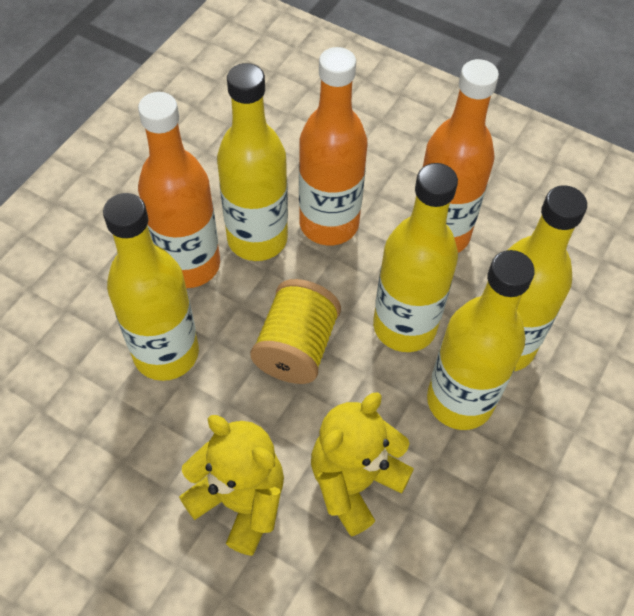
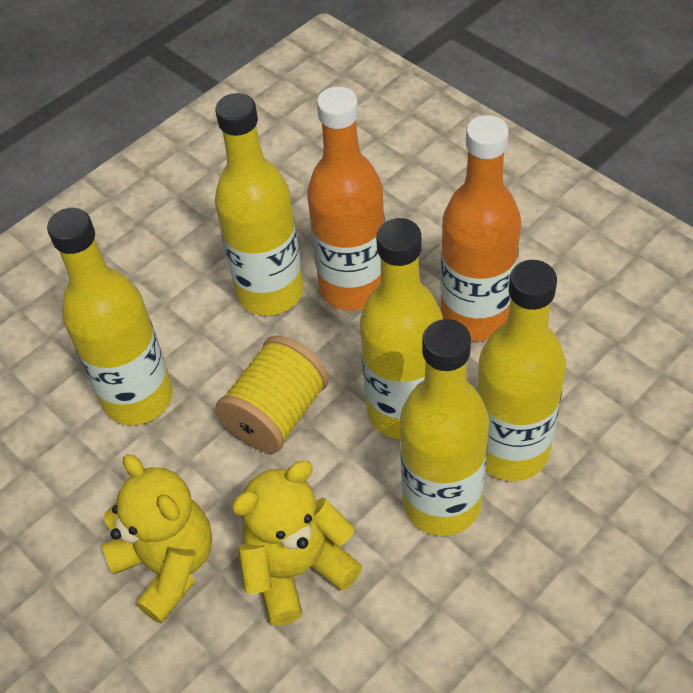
camera: 20 degrees right, 5 degrees down
(189, 265) = (190, 309): orange bottle -> none

